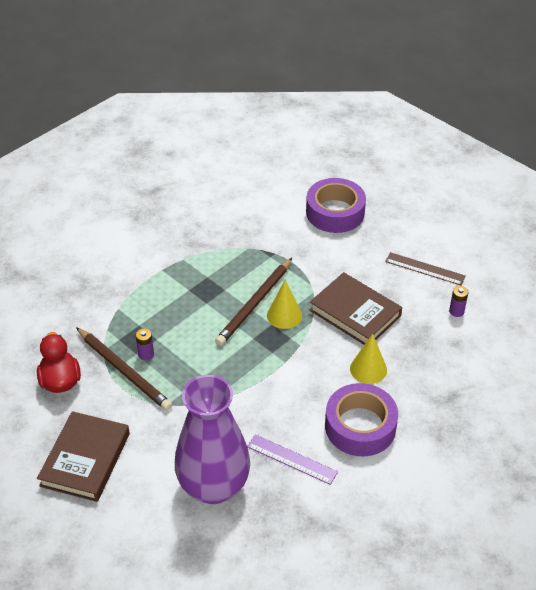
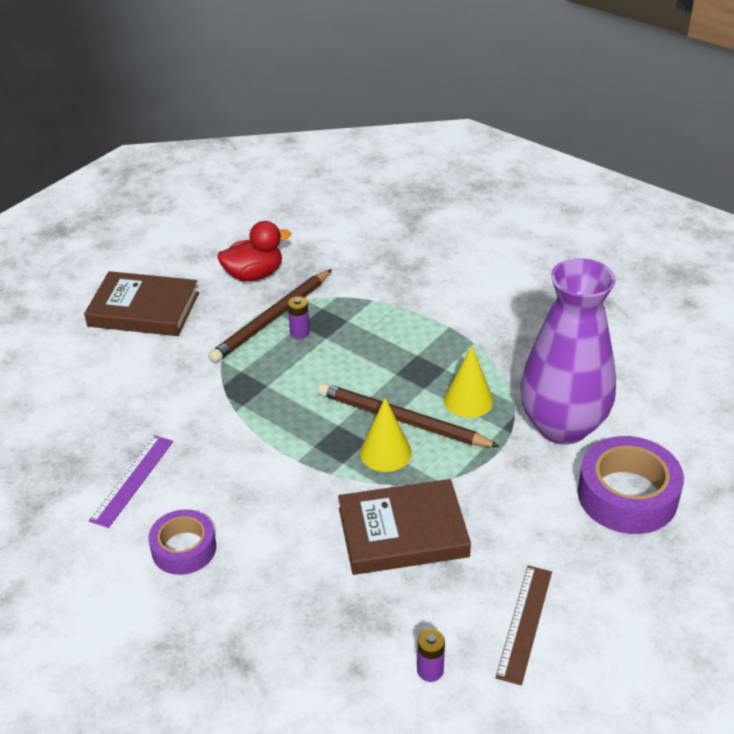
camera: 85 degrees right, 5 degrees down
(214, 486) = (97, 413): purple vase -> purple vase (562, 426)
(355, 313) = (403, 532): brown book -> brown book turned 45 degrees clockwise
(360, 426) = (184, 548): purple tape -> purple tape, size x0.63
(368, 369) = (291, 553): yellow cone -> yellow cone (468, 400)

